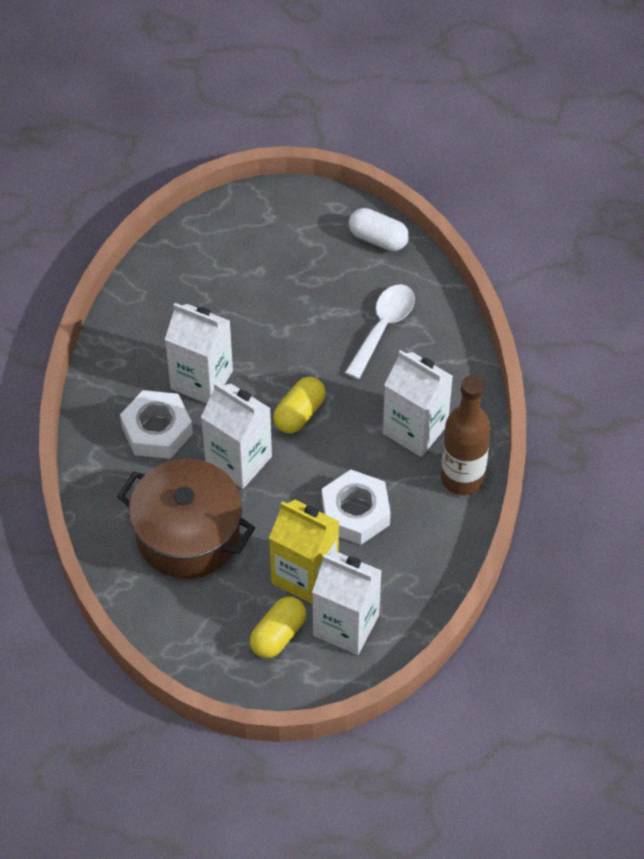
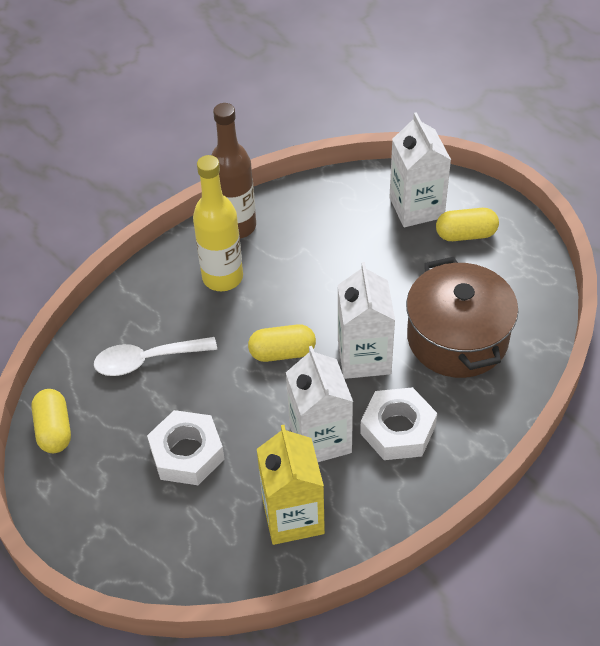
camera: 130 degrees left, 5 degrees down
(304, 575) = (407, 253): yellow carton -> yellow carton (293, 516)
(355, 513) = (329, 261): white nut -> white nut (187, 453)
(378, 239) = (54, 429): white capsule -> yellow capsule
(415, 429) = (222, 277): white carton -> yellow bottle

